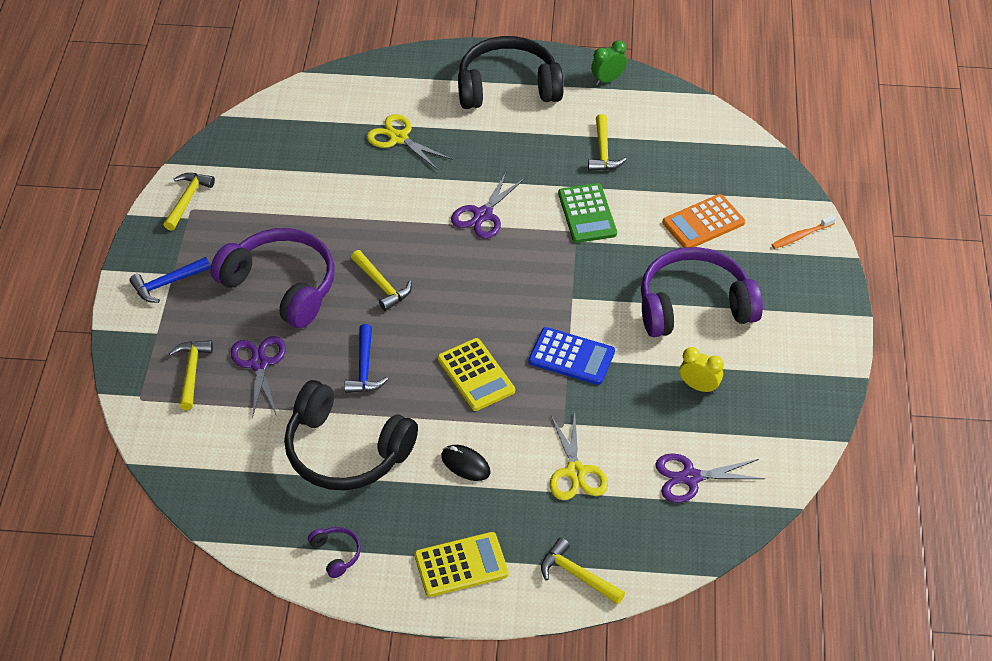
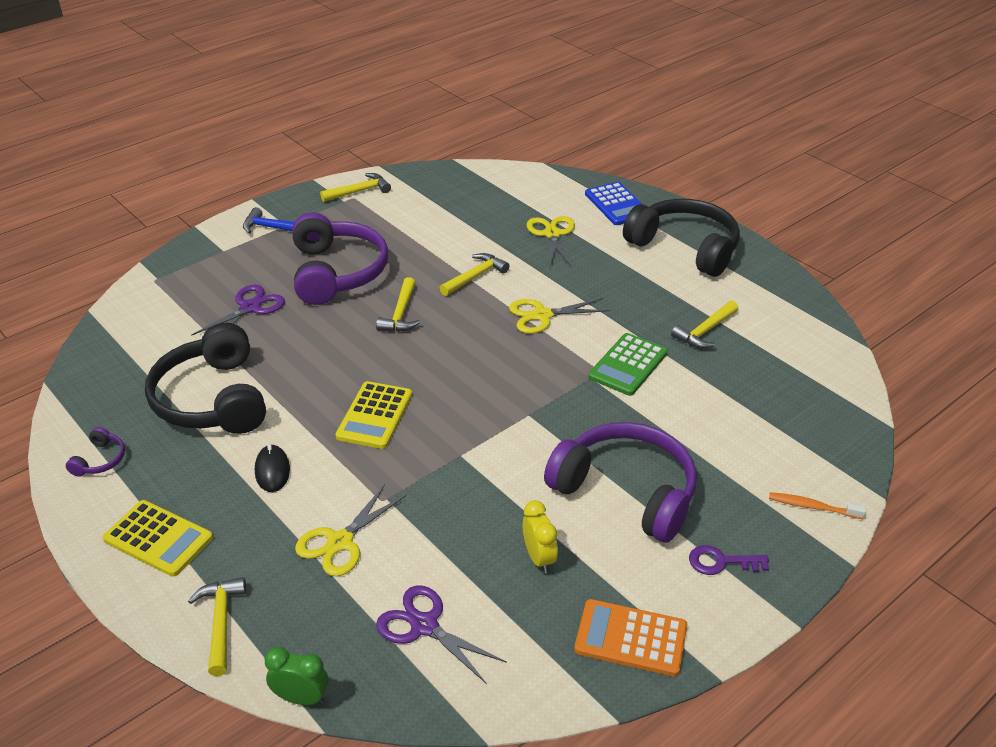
camera: 45 degrees right, 10 degrees down
(191, 372) = (205, 285): yellow hammer -> yellow hammer (475, 276)
(364, 368) = (308, 356): blue hammer -> none
(483, 215) = (542, 315): purple scissors -> yellow scissors
(571, 357) = (465, 455): blue calculator -> blue calculator (617, 204)
(608, 79) = (780, 286): green clock -> green clock (301, 698)
(703, 223) = (725, 435): orange calculator -> orange calculator (631, 638)
(794, 309) = (721, 562): none -> purple key

